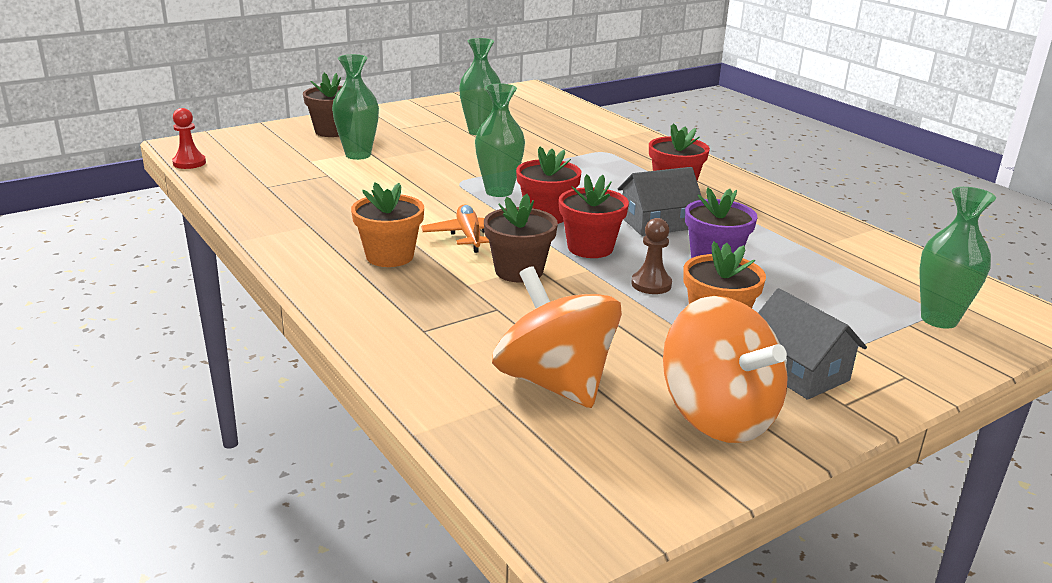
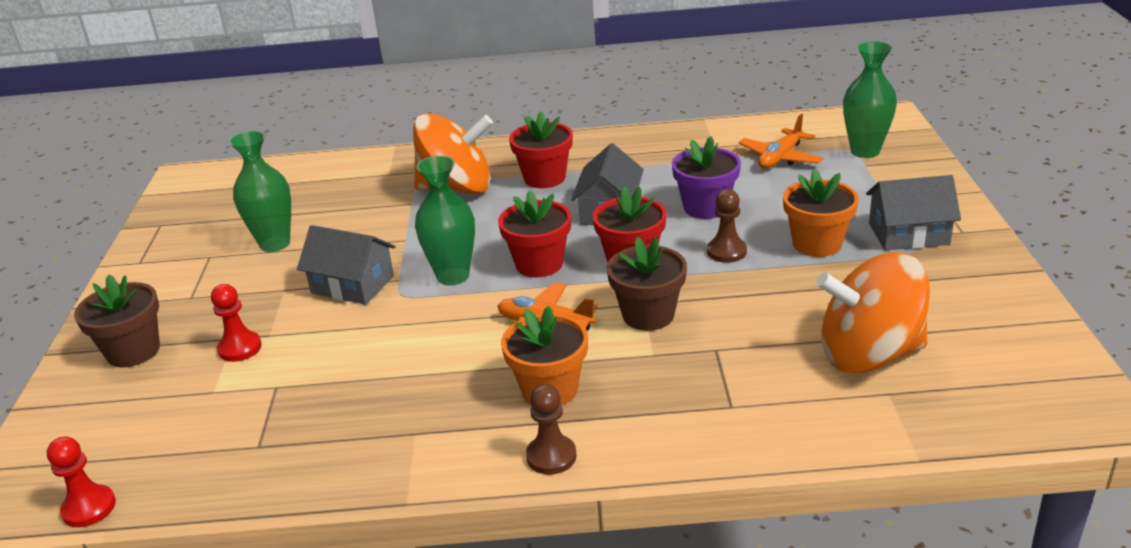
camera: 55 degrees left, 5 degrees up
(313, 274) = (551, 456): none -> brown pawn
(358, 155) = (240, 348): green vase -> red pawn
(456, 165) = (352, 284): none -> grey house
(718, 416) = (956, 290): orange spinning top -> orange spinning top (457, 188)
(855, 277) = (780, 158): none -> orange plane

